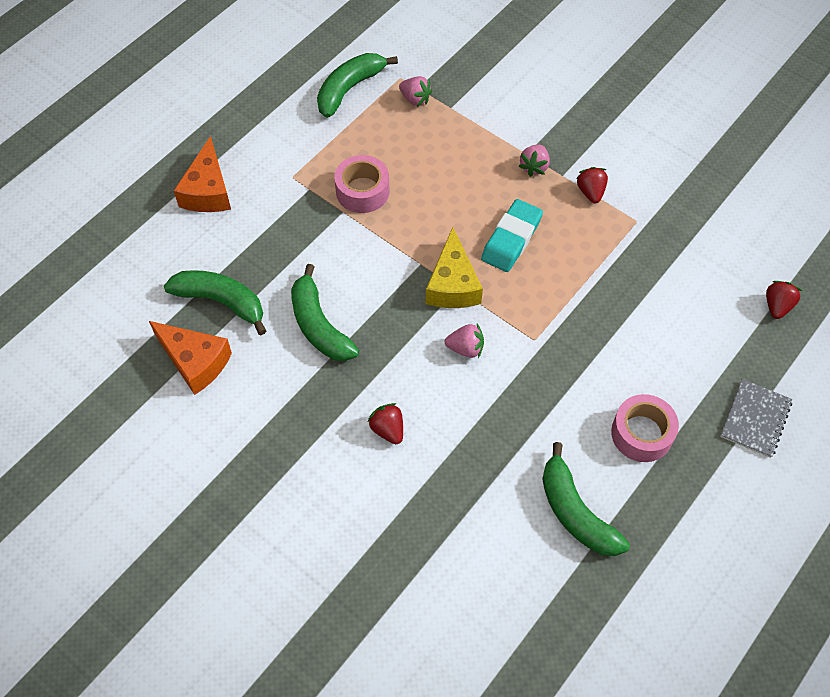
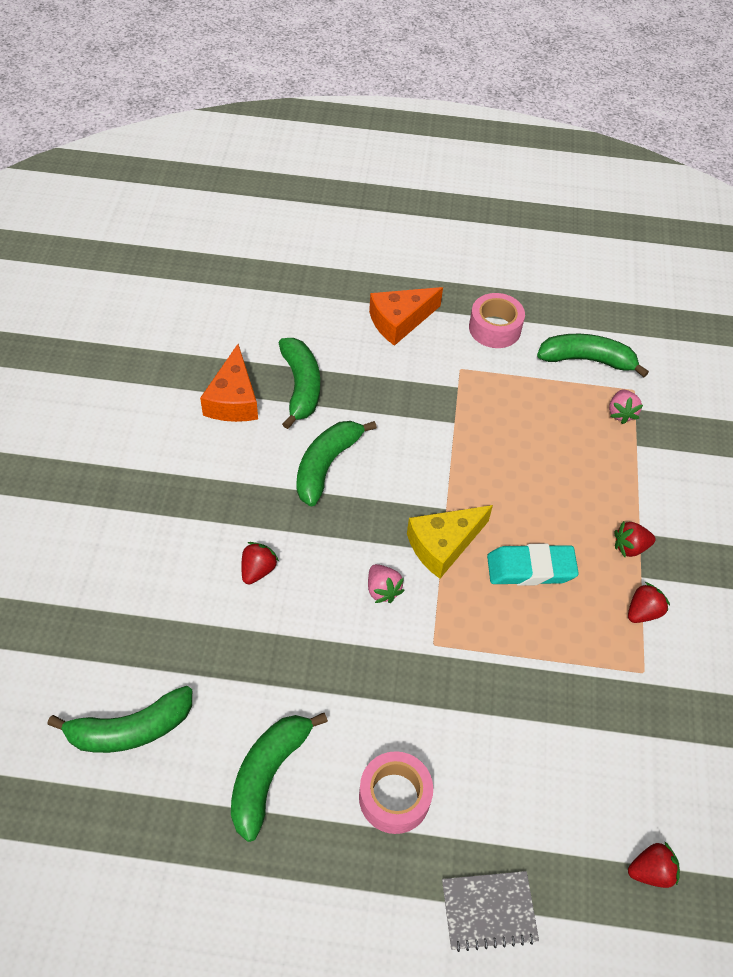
camera: 55 degrees right, 5 degrees down
(362, 191) = (487, 425): pink tape -> pink tape (495, 328)
(477, 599) = (130, 729): none -> green banana
(534, 167) = (630, 547): pink strawberry -> red strawberry

